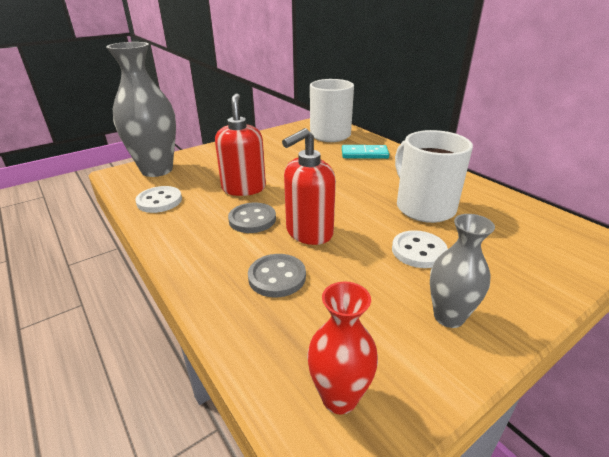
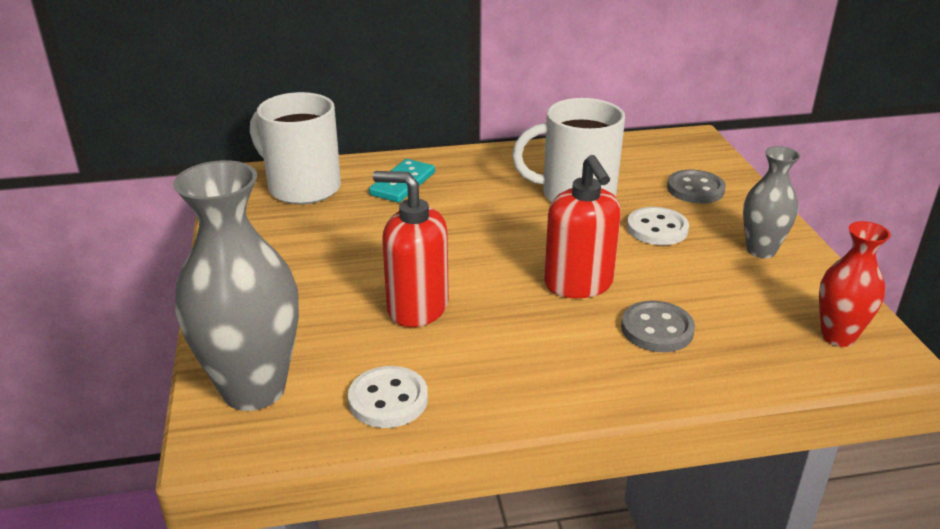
camera: 65 degrees left, 0 degrees up
(252, 219) = (516, 319): grey button -> grey button (695, 189)

